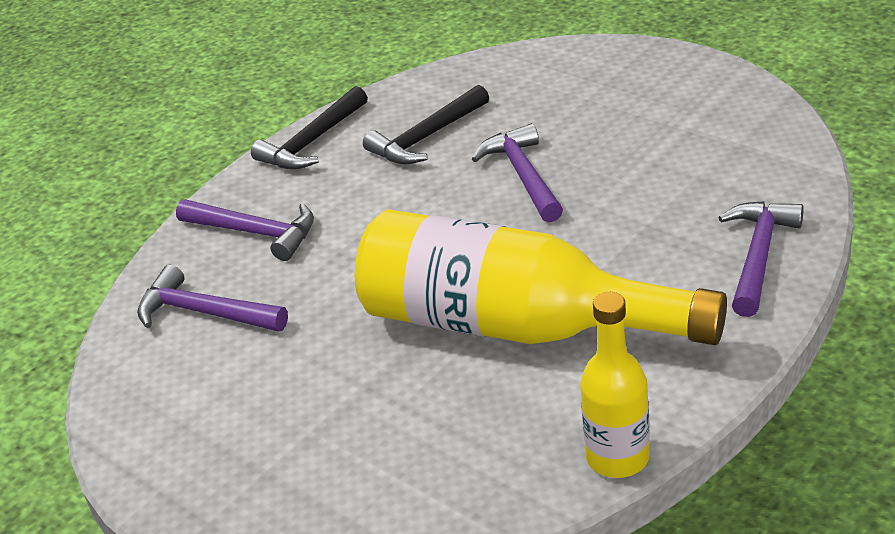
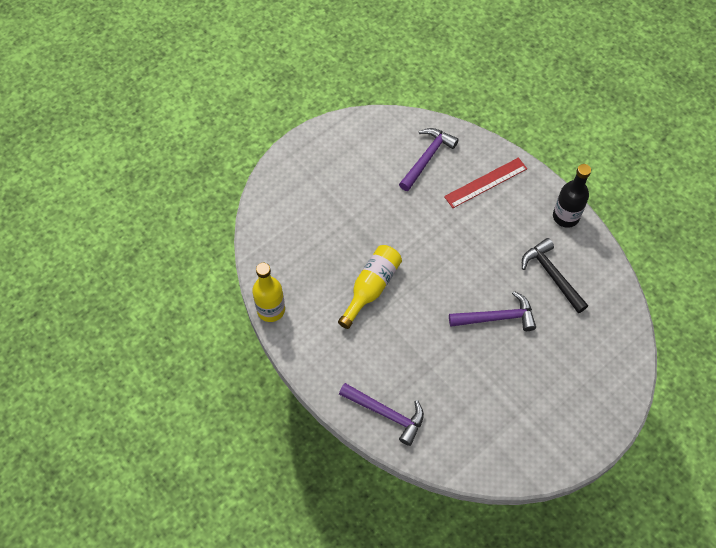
camera: 95 degrees right, 25 degrees up
(255, 233) = (486, 183): purple hammer -> red ruler
(312, 142) = (565, 216): black hammer -> black bottle
(516, 326) = (371, 288): yellow bottle -> yellow bottle, size x0.52

